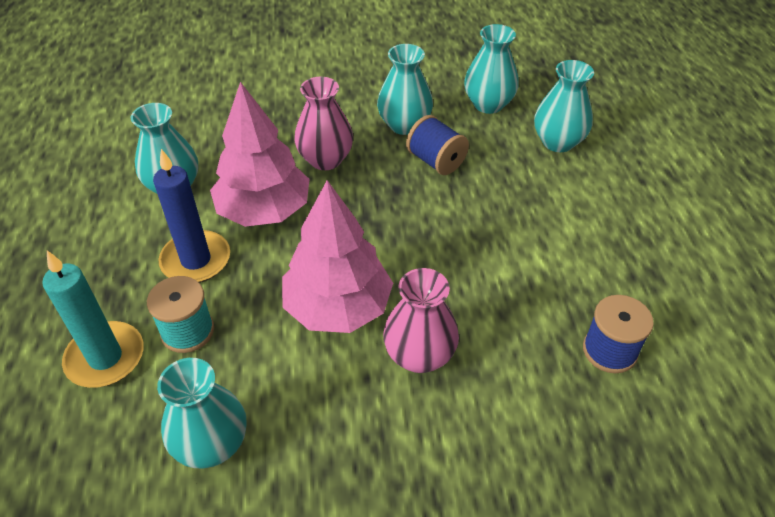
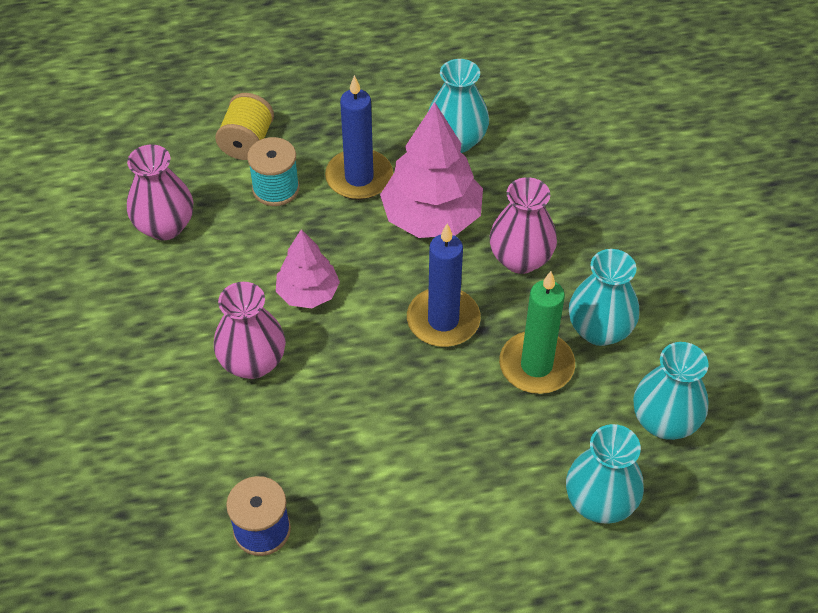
camera: 85 degrees right, 5 degrees up
(105, 357) = (247, 142): turquoise candle -> yellow spool
(212, 444) = (165, 226): turquoise vase -> pink vase
(338, 307) = (308, 293): pink tree -> pink tree, size x0.60
(384, 212) = (443, 320): none -> blue candle
(436, 161) = (536, 365): blue spool -> green candle

